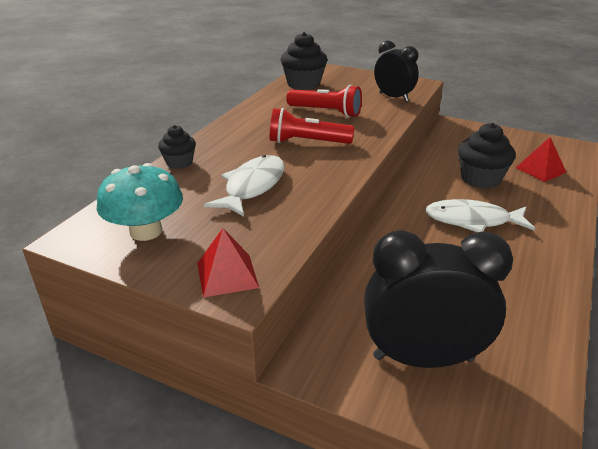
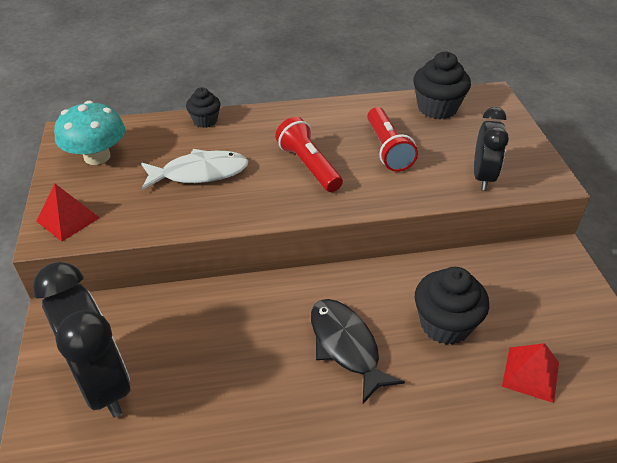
camera: 55 degrees right, 10 degrees up
(472, 220) = (346, 346): white fish -> black fish

